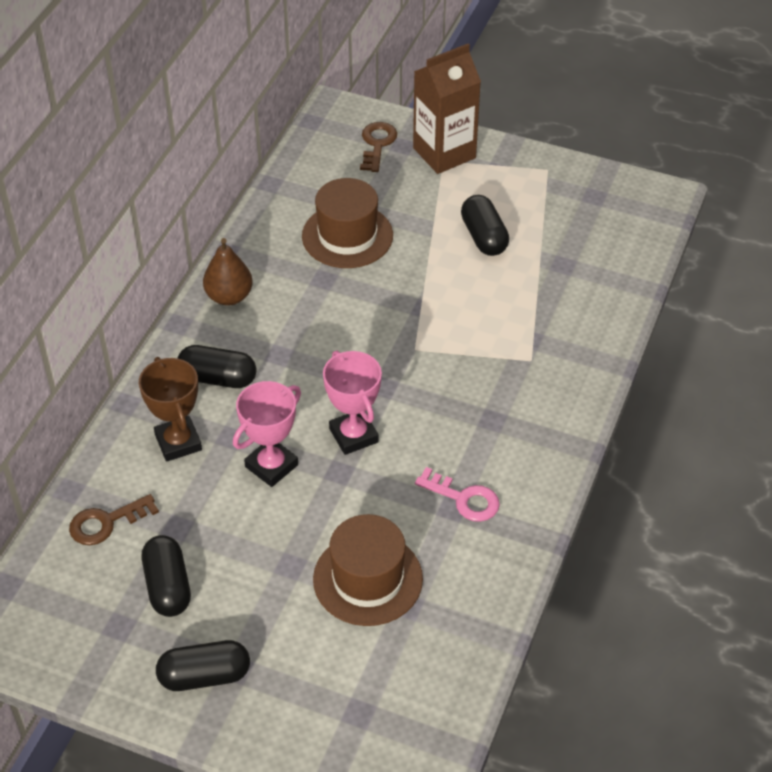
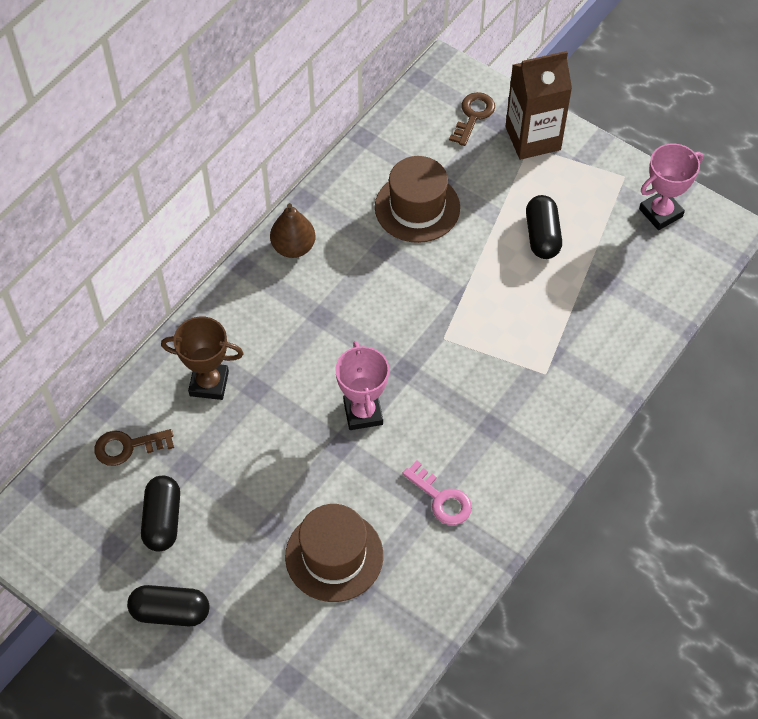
camera: 15 degrees right, 10 degrees up
(178, 442) = (209, 383): brown trophy -> brown trophy turned 75 degrees counterclockwise
(218, 378) = (260, 328): black capsule -> none
(271, 466) = (283, 426): pink trophy -> pink trophy (661, 213)

